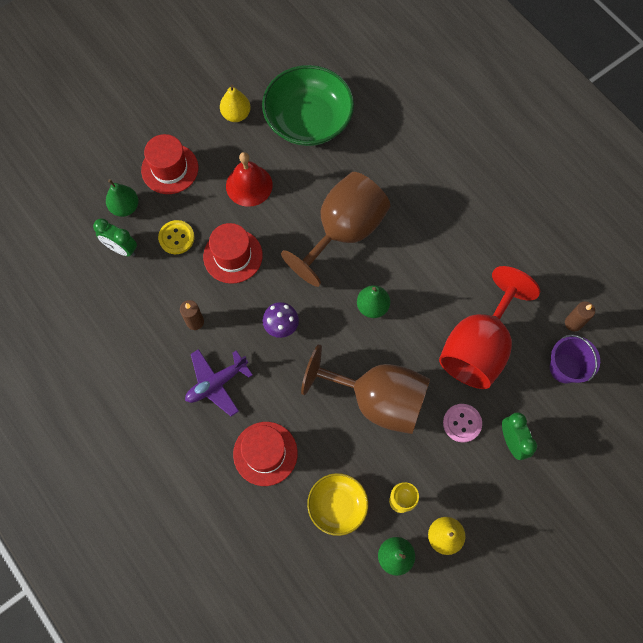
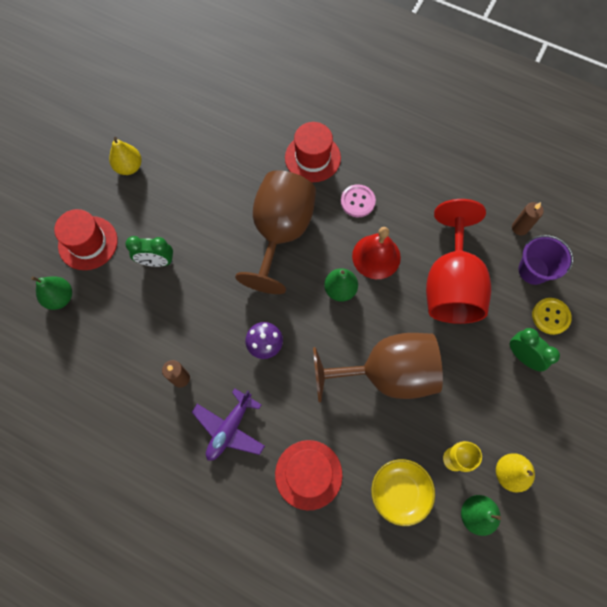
camera: 25 degrees left, 0 degrees up
(121, 249) = (75, 339): green clock -> green clock (156, 262)
(176, 238) = (125, 305): yellow button -> yellow button (550, 316)
(233, 256) = (188, 299): red hat -> red hat (312, 158)
(249, 185) = (172, 227): red bell -> red bell (376, 256)
(308, 120) = (199, 145): green bowl -> none
(462, 423) = (472, 360): pink button -> pink button (357, 201)

